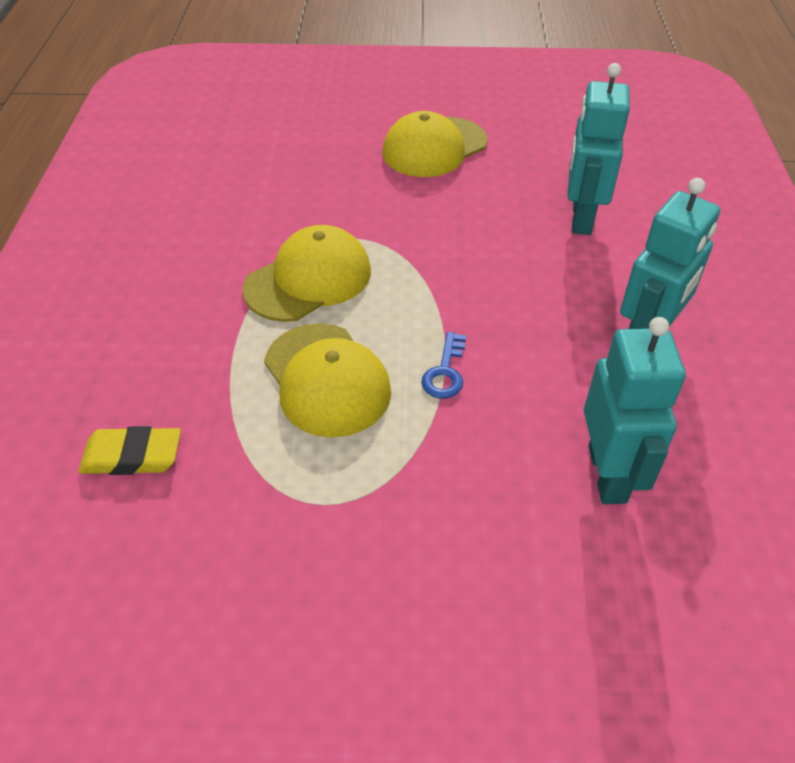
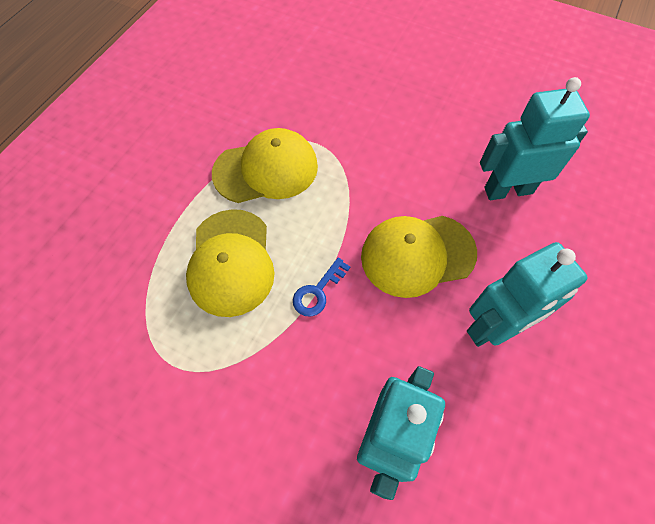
camera: 25 degrees right, 15 degrees up
(132, 456) = (76, 270): yellow eraser -> none
(434, 147) = (427, 80): yellow cap -> yellow cap (417, 255)
(581, 218) = (508, 190): turquoise robot -> turquoise robot turned 45 degrees clockwise

